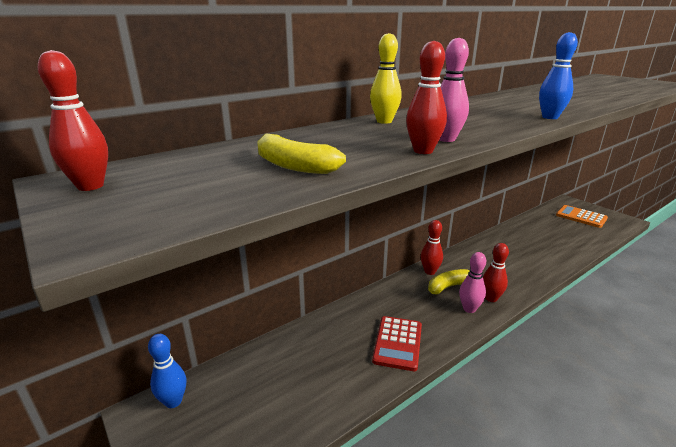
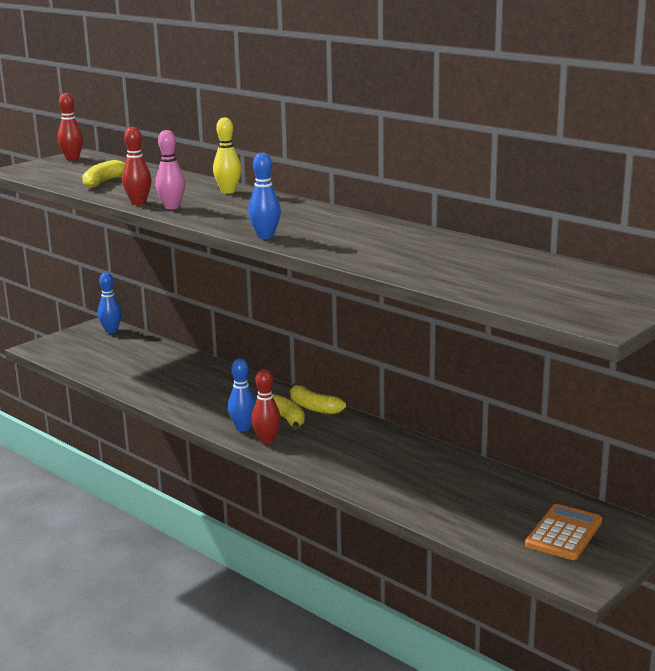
camera: 80 degrees right, 5 degrees down
(398, 343) = (181, 396): red calculator -> none
(430, 271) = (313, 407): red bowling pin -> yellow banana
(469, 309) = (243, 428): pink bowling pin -> blue bowling pin

